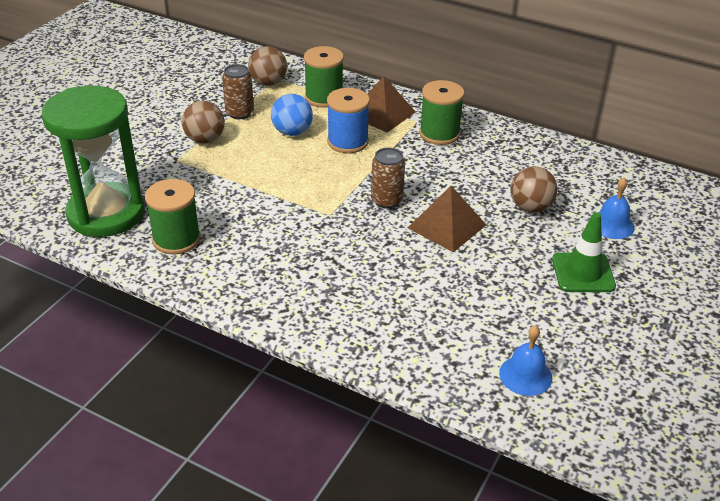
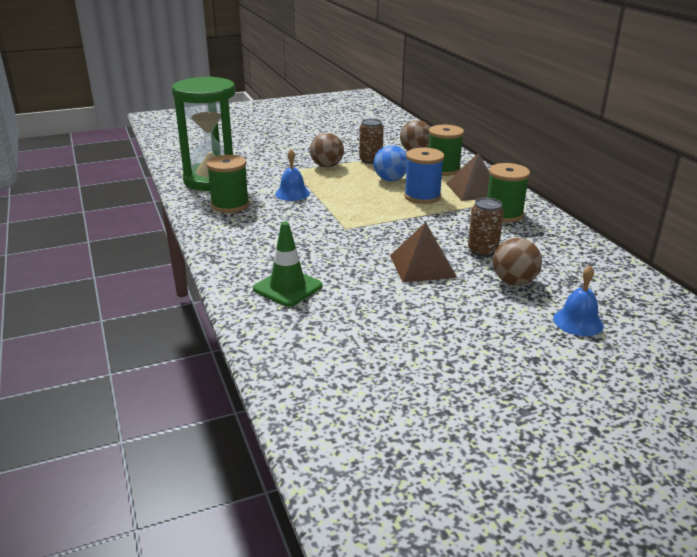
camera: 40 degrees right, 10 degrees down
(386, 200) = (399, 235): brown can -> brown can (482, 251)
(525, 375) = (338, 379): blue bell -> blue bell (292, 193)
(583, 273) = (496, 340): green traffic cone -> green traffic cone (287, 287)

